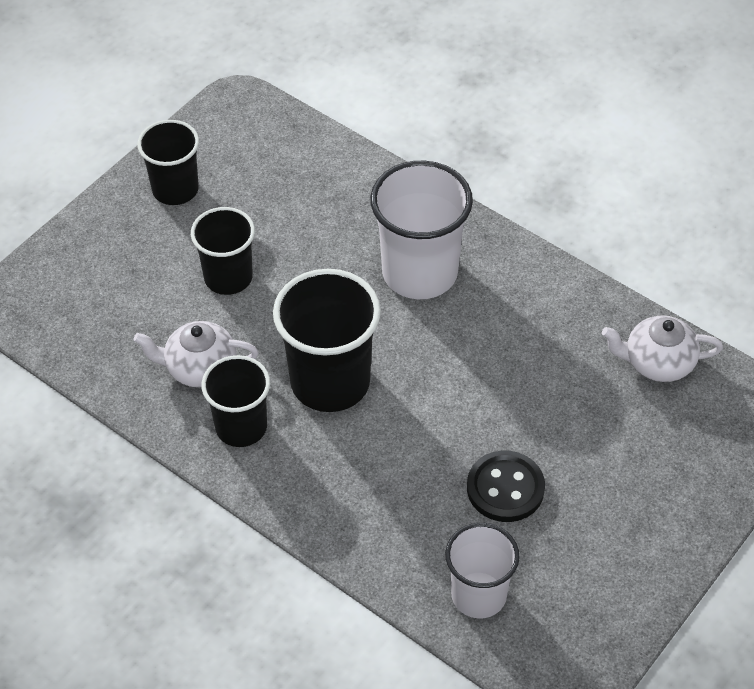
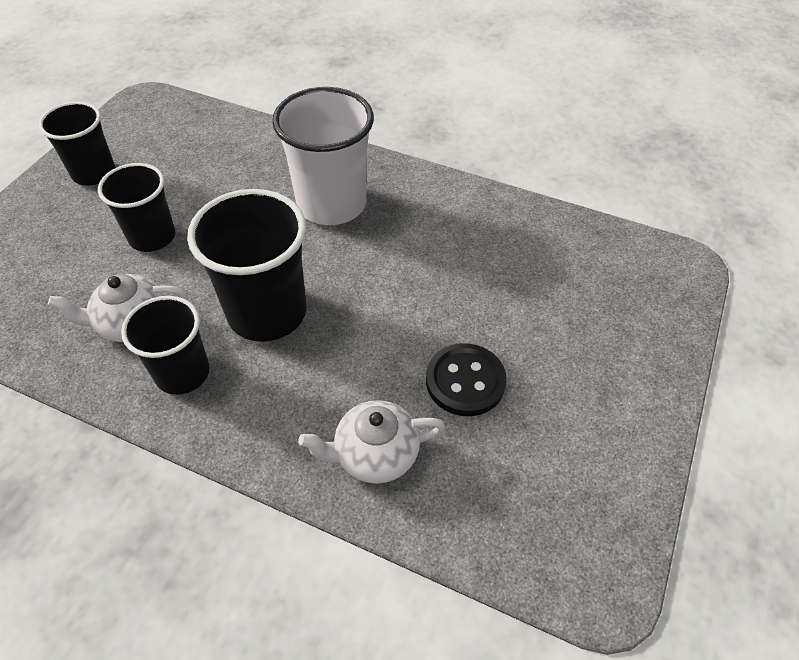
camera: 15 degrees left, 0 degrees up
(478, 595) = (472, 502): white cup -> none
(658, 362) = (565, 241): white teapot -> white teapot (375, 454)

